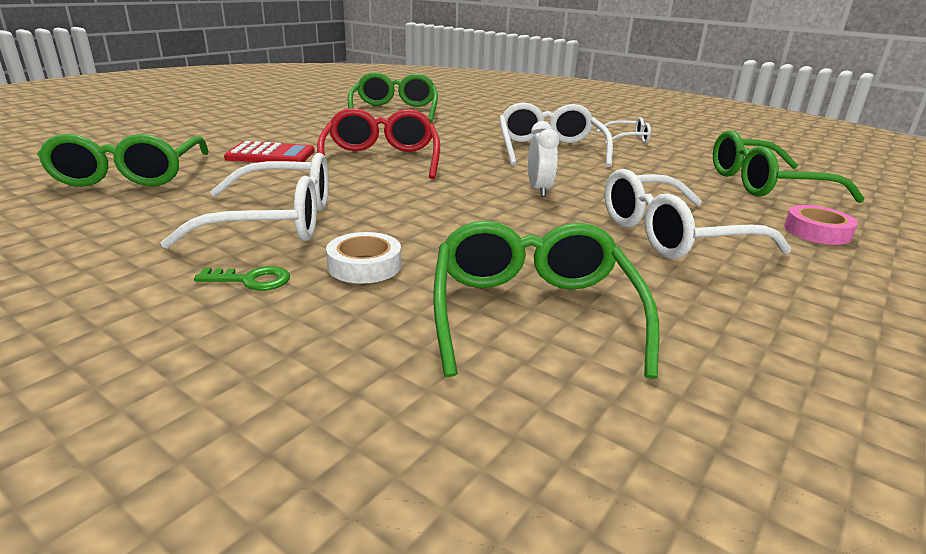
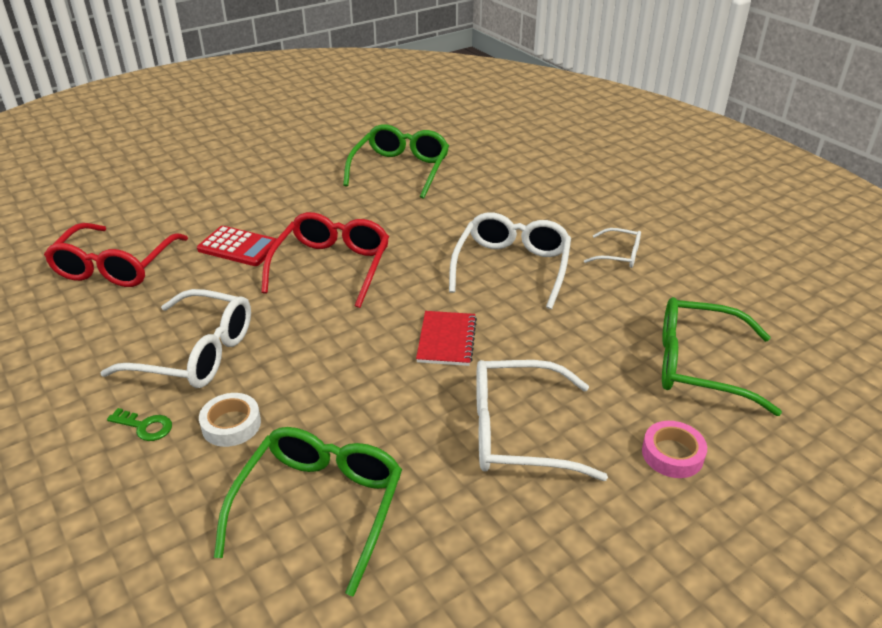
camera: 20 degrees right, 10 degrees up
(130, 175) = (115, 266): green glasses -> red glasses
(539, 190) = (447, 340): white clock -> red notebook

